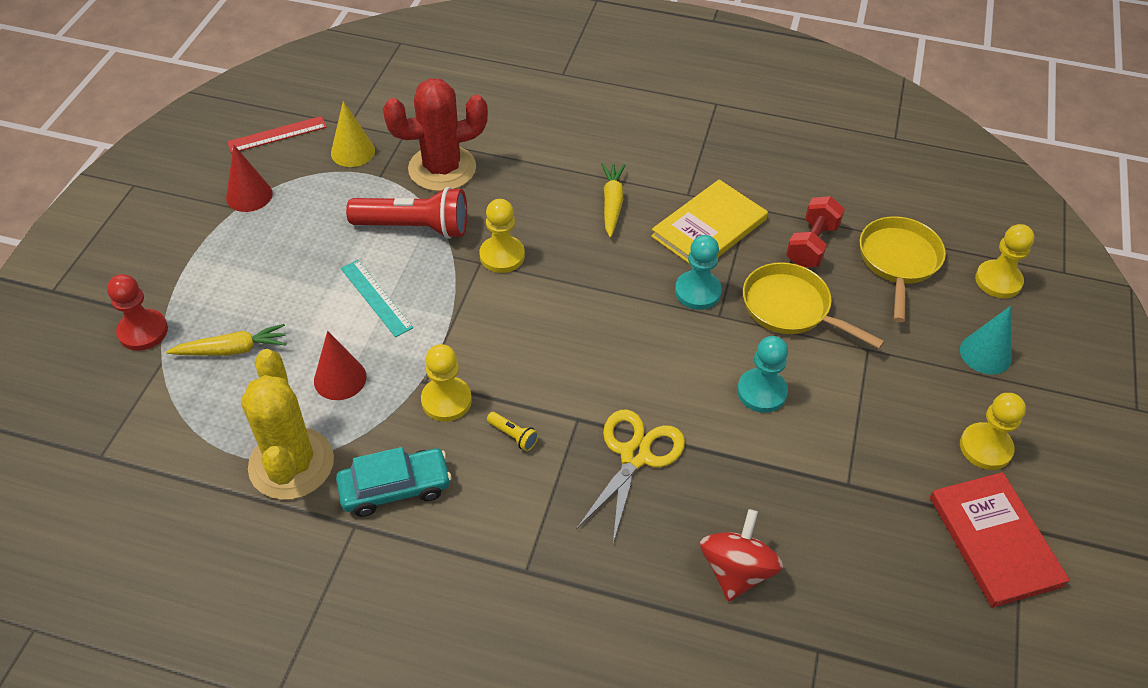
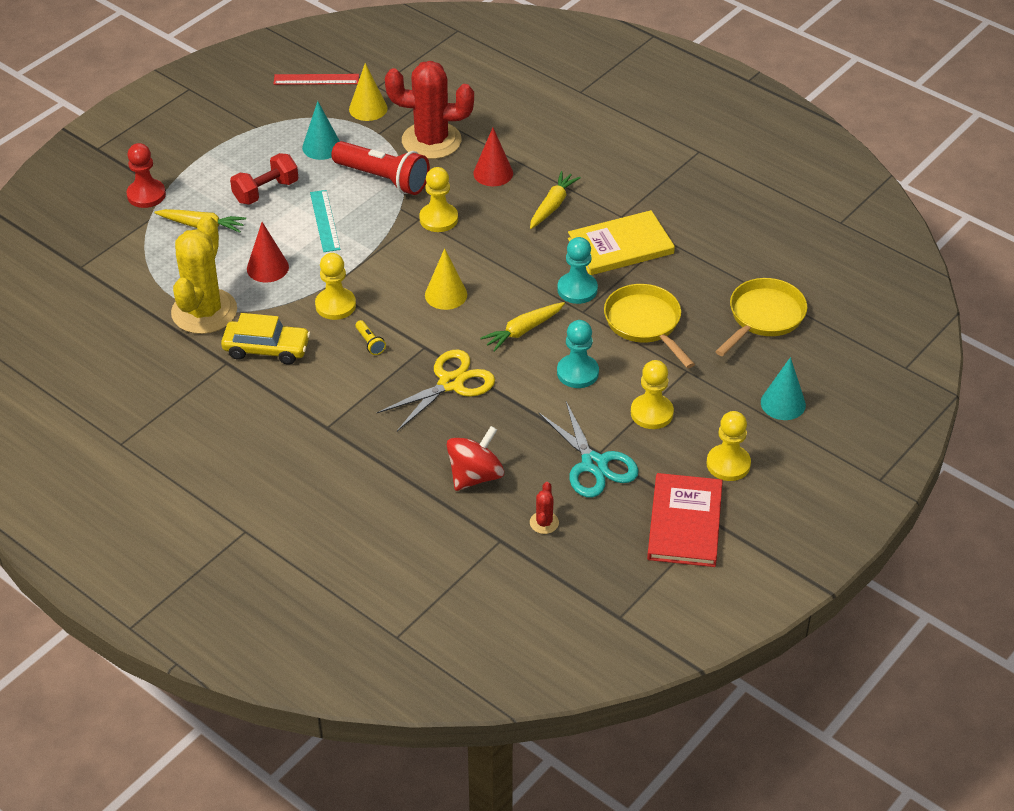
camera: 25 degrees right, 5 degrees down
(249, 195) = (270, 120): red cone -> red cone (493, 173)
(325, 210) = (322, 147): none -> turquoise cone
(395, 488) = (266, 349): turquoise car -> yellow car
(563, 344) = (446, 294): none -> yellow cone
(672, 360) = (523, 331): none -> yellow carrot
(812, 245) = (698, 283): red dumbbell -> red dumbbell (266, 191)
(851, 604) = (544, 523): none -> red cactus
(853, 503) = (594, 464): none -> turquoise scissors
(998, 281) = (840, 356): yellow pawn -> yellow pawn (651, 413)

